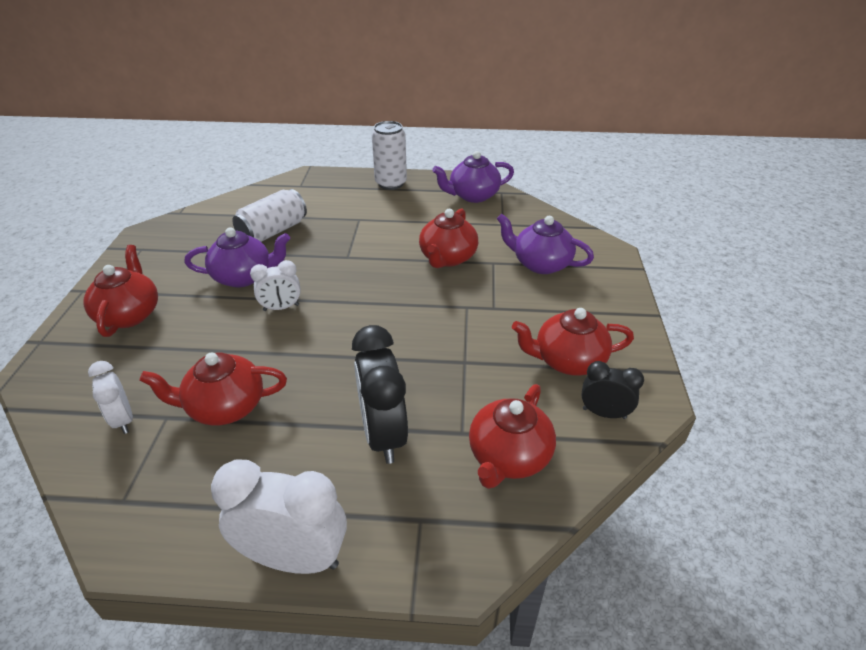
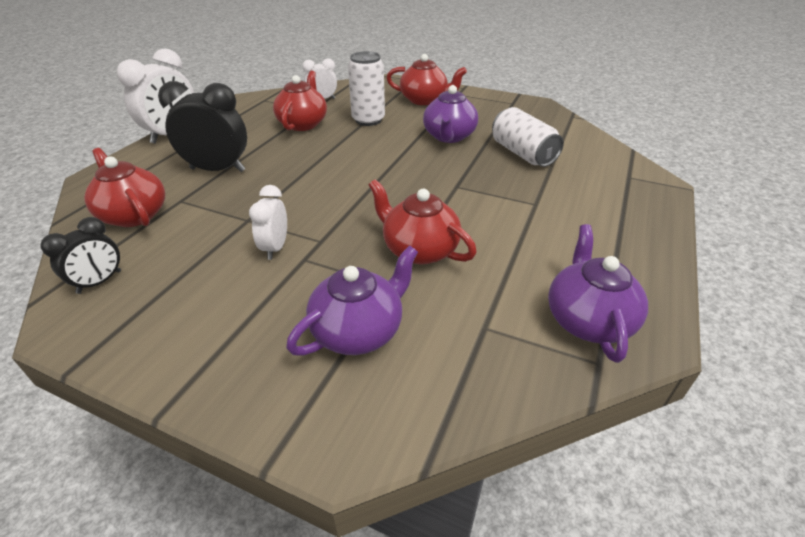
camera: 110 degrees right, 0 degrees up
(281, 308) = (394, 148): white clock -> white clock (275, 248)
(391, 183) = (635, 243): white can -> white can (368, 120)
(568, 360) = (180, 285): red teapot -> none

